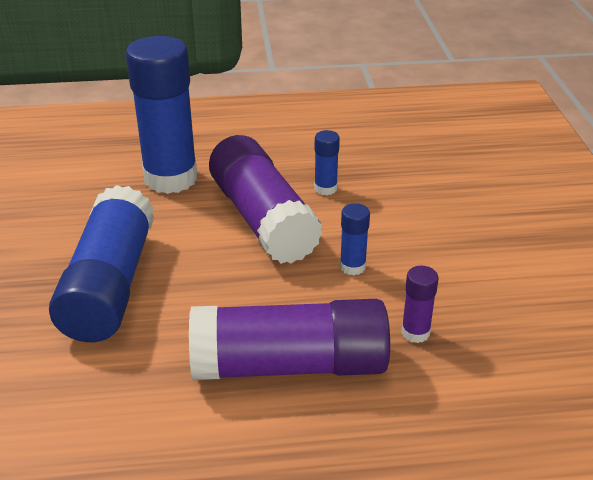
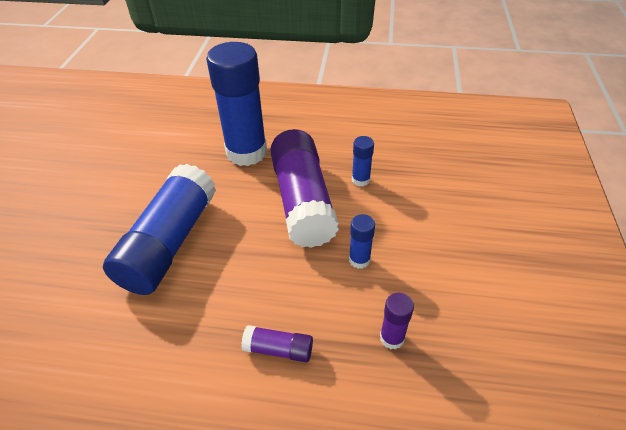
camera: 15 degrees right, 10 degrees up
(290, 365) = (279, 349): purple glue stick -> purple glue stick, size x0.42

